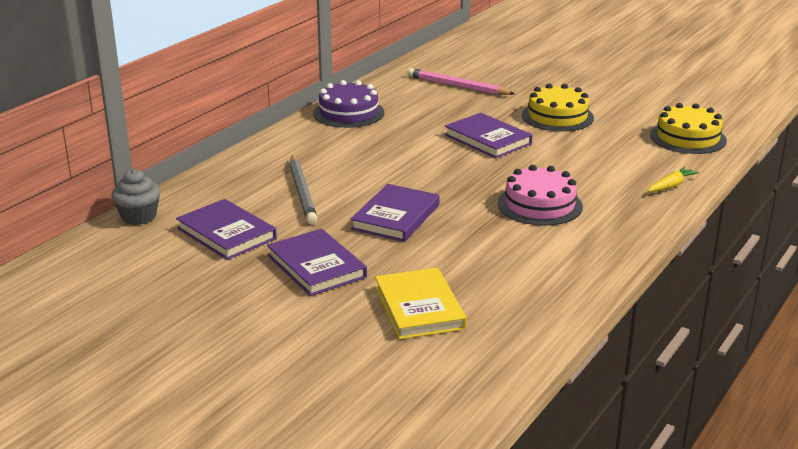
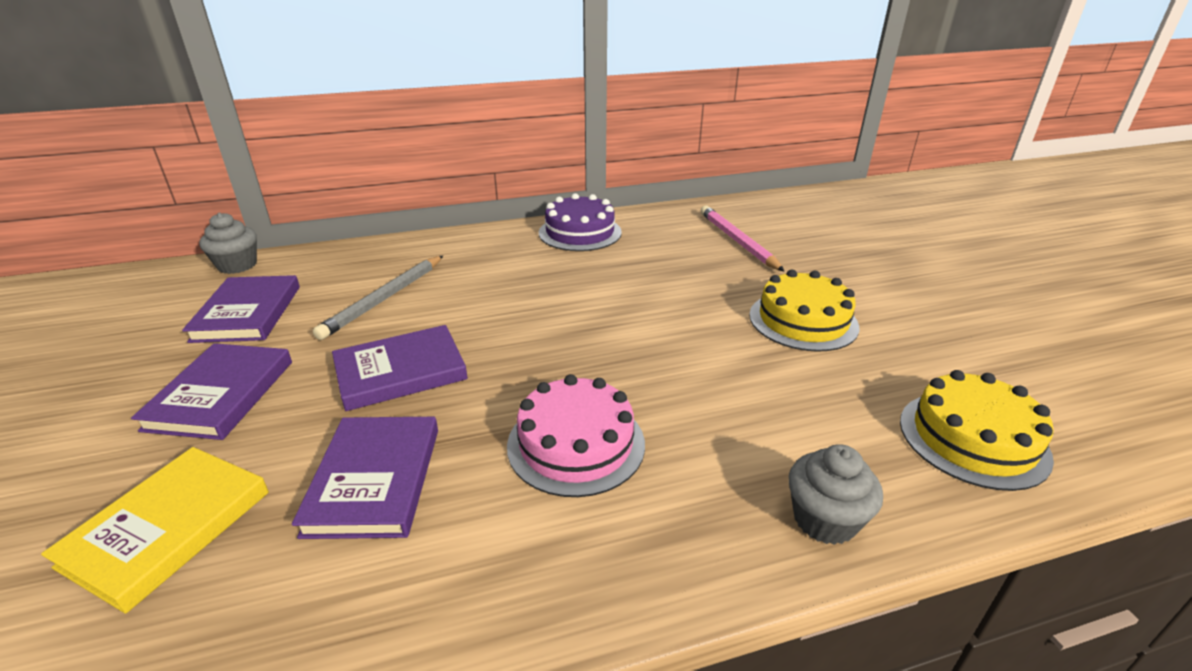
camera: 40 degrees right, 5 degrees up
(488, 139) = (667, 316): purple book -> purple book (374, 480)
(671, 185) = (824, 519): yellow carrot -> grey cupcake

